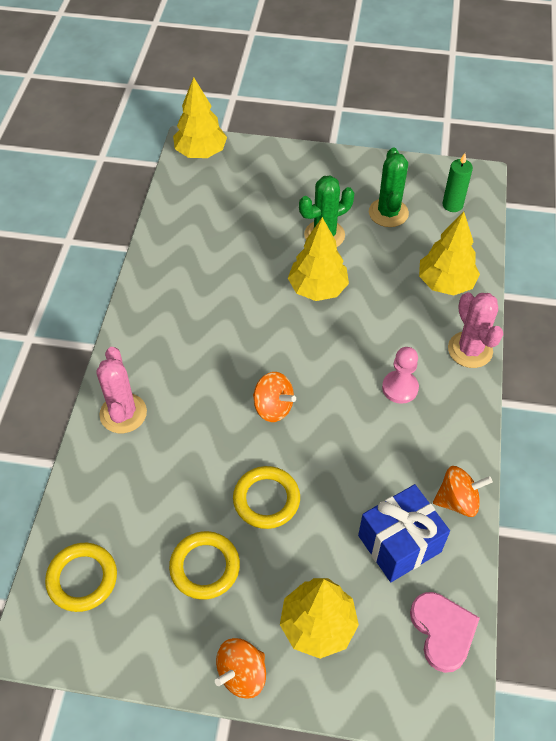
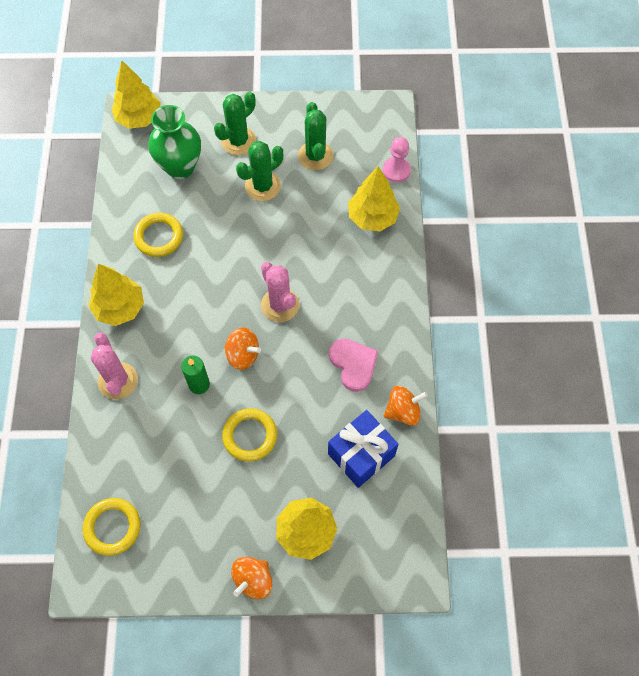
camera: 10 degrees left, 10 degrees up
(205, 567) = (209, 500): yellow ring -> yellow ring (159, 237)
(236, 205) = (180, 167): none -> green vase
(304, 187) = (238, 141): none -> green cactus
(317, 289) = (264, 239): yellow tree -> yellow tree (120, 308)
(400, 388) = (345, 320): pink pawn -> pink pawn (396, 170)
(443, 631) = (403, 519): pink heart -> pink heart (353, 364)
(452, 205) = (370, 140): green candle -> green candle (199, 384)
(470, 350) = (399, 277): pink cactus -> pink cactus (280, 305)

